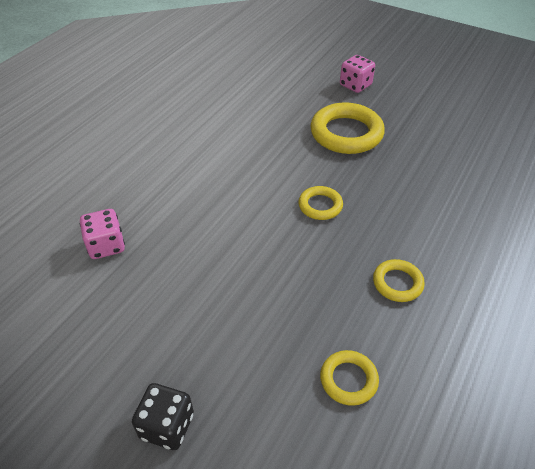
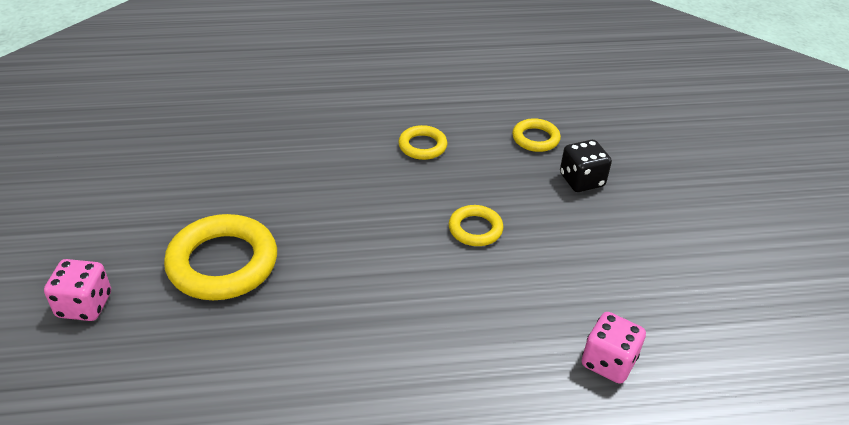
camera: 130 degrees left, 5 degrees down
(167, 426) = (676, 202): black dice -> black dice (581, 180)
(320, 206) = (376, 228): yellow ring -> yellow ring (475, 229)

